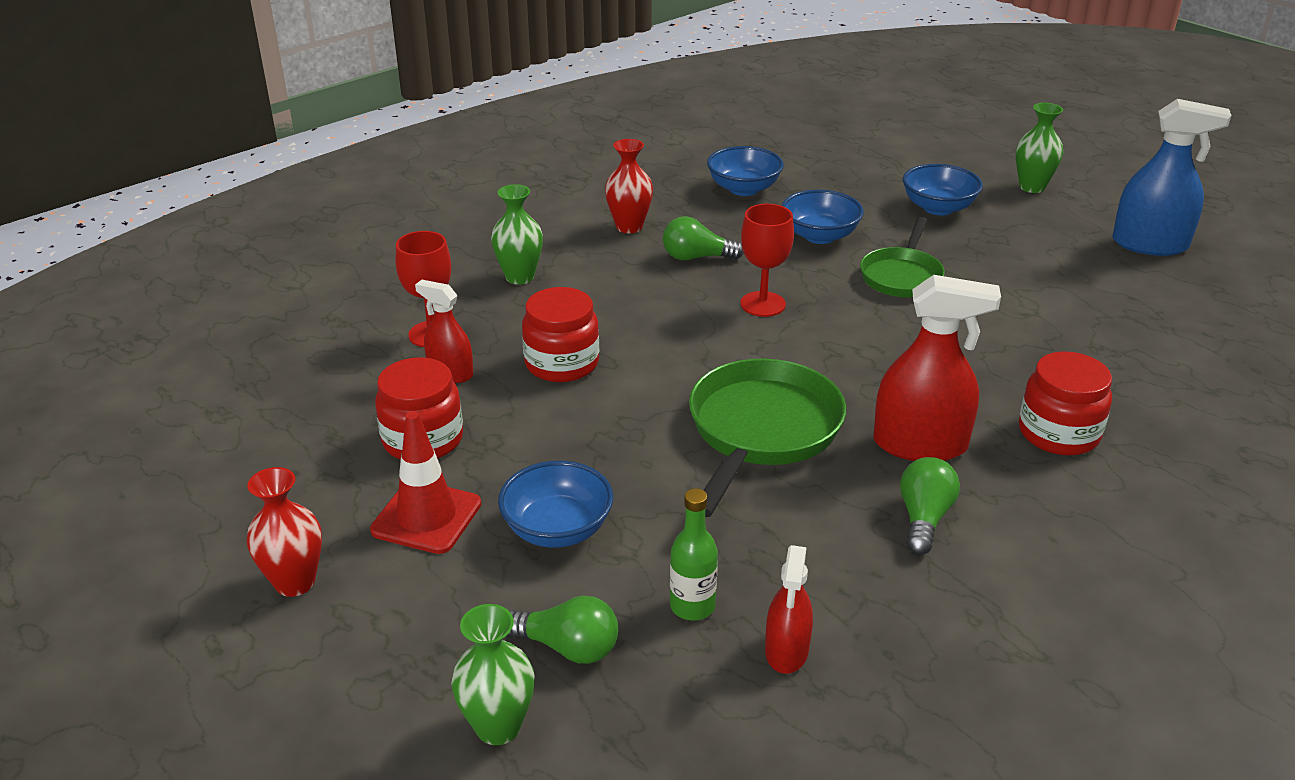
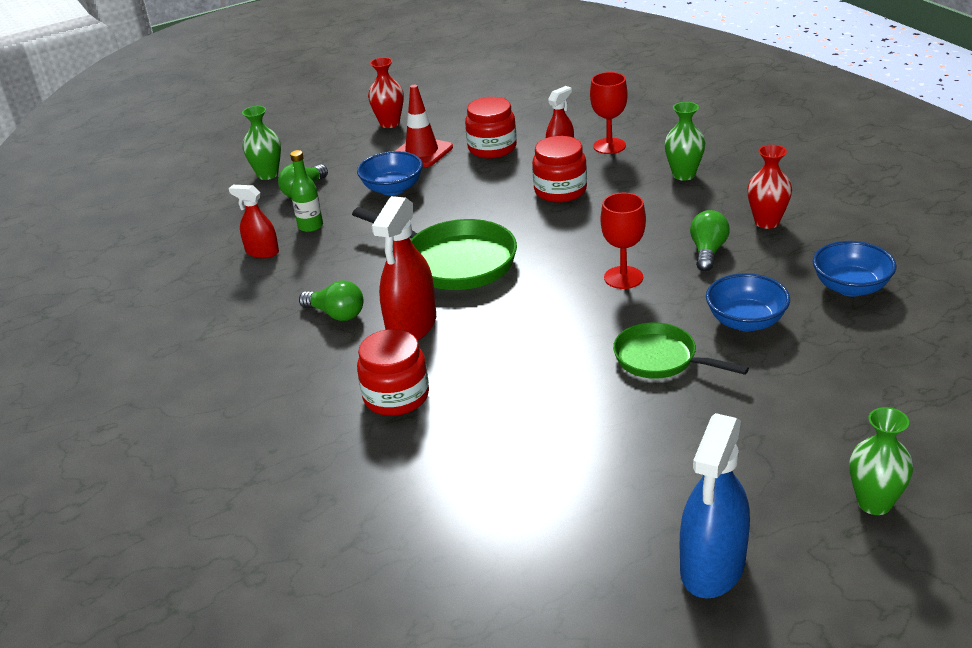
camera: 105 degrees right, 0 degrees up
(938, 208) = (810, 411): blue bowl -> none

